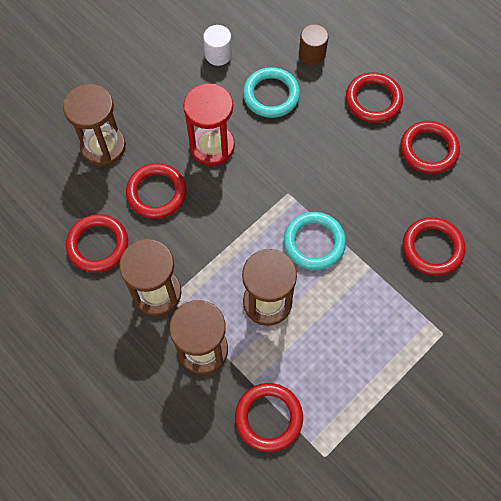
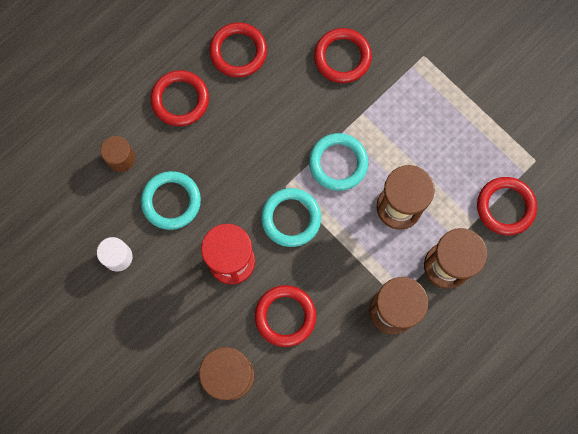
camera: 90 degrees left, 10 degrees up
(98, 245) = (343, 372): red ring -> none
(255, 198) = (291, 218): none -> turquoise ring

